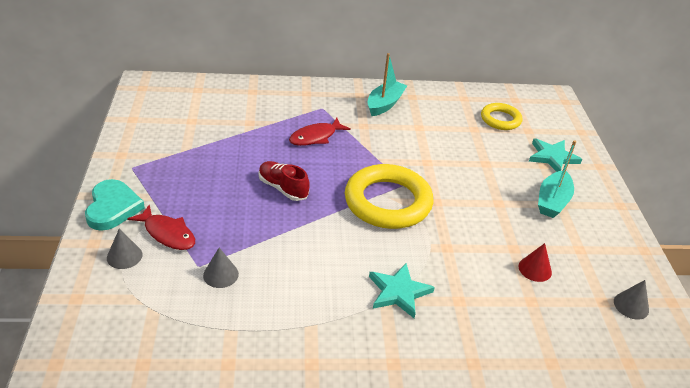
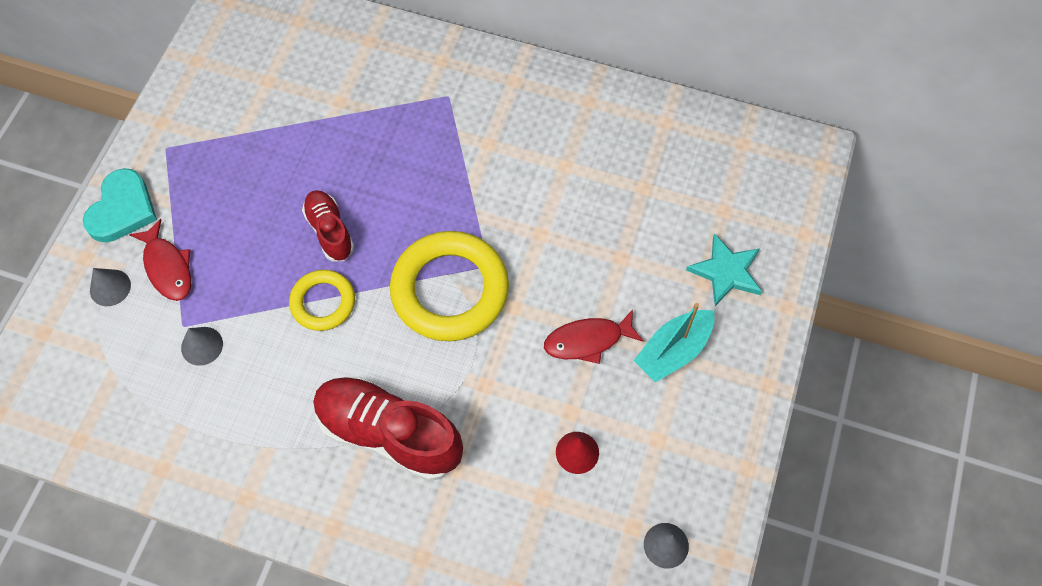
camera: 25 degrees right, 25 degrees up
(316, 137) = (413, 150): red fish -> red fish (588, 340)
(385, 104) = (540, 108): turquoise boat -> none
(398, 292) = (389, 433): turquoise star -> red shoe
(500, 119) = (694, 179): yellow ring -> yellow ring (323, 302)

